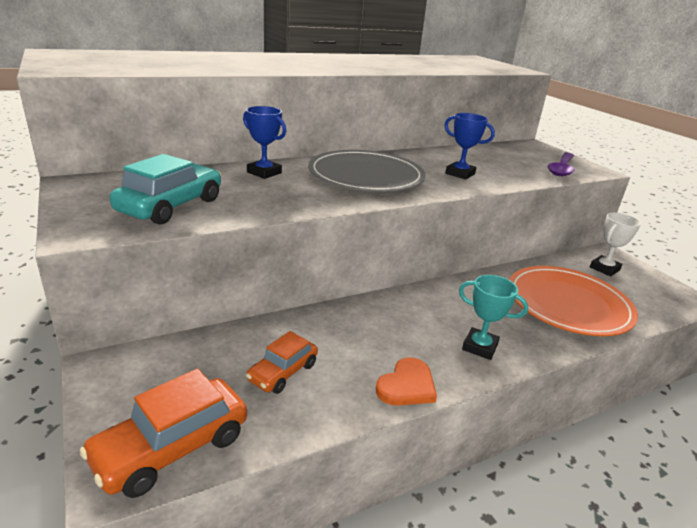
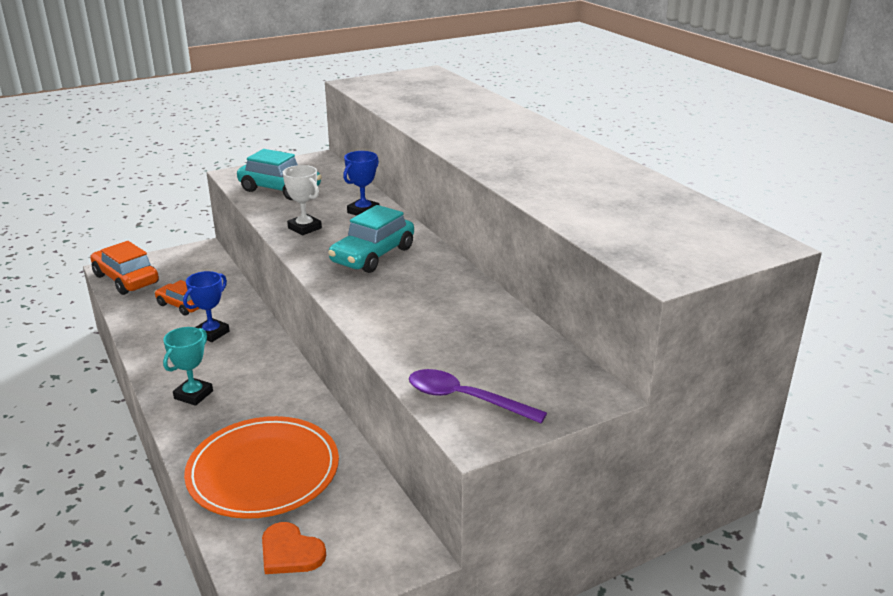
camera: 90 degrees right, 0 degrees up
(366, 176) = (373, 255): grey plate -> turquoise car
(407, 385) = (153, 355): orange heart -> orange heart (290, 552)
(460, 174) = (403, 310): blue trophy -> blue trophy (212, 333)
(604, 269) = (357, 533): white trophy -> white trophy (304, 228)

